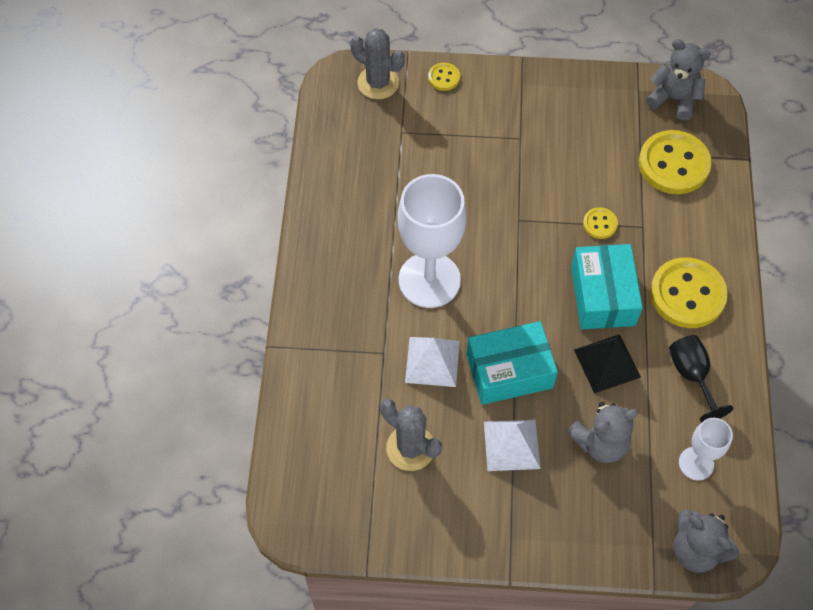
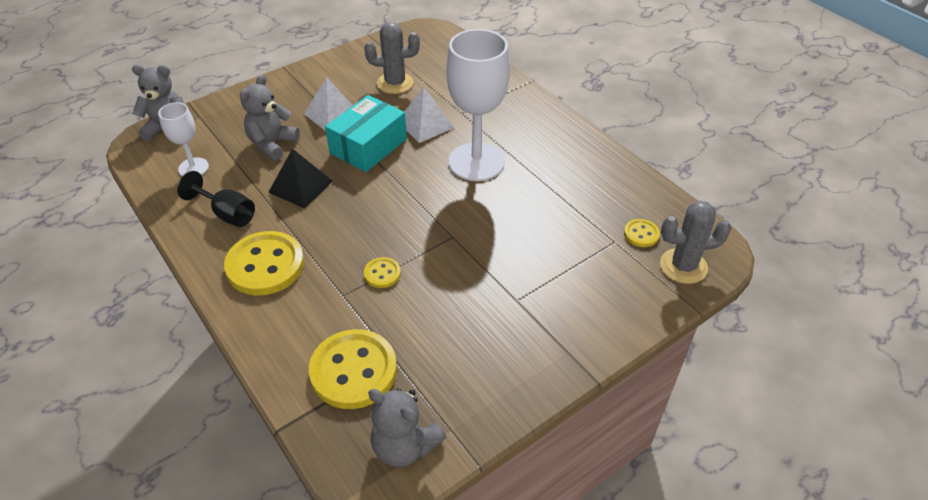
camera: 140 degrees right, 15 degrees down
(444, 78) = (640, 309): yellow button -> yellow button (641, 234)
(603, 295) = (337, 225): turquoise box -> none
(673, 99) = (404, 446): grey teddy bear -> grey teddy bear turned 45 degrees clockwise

